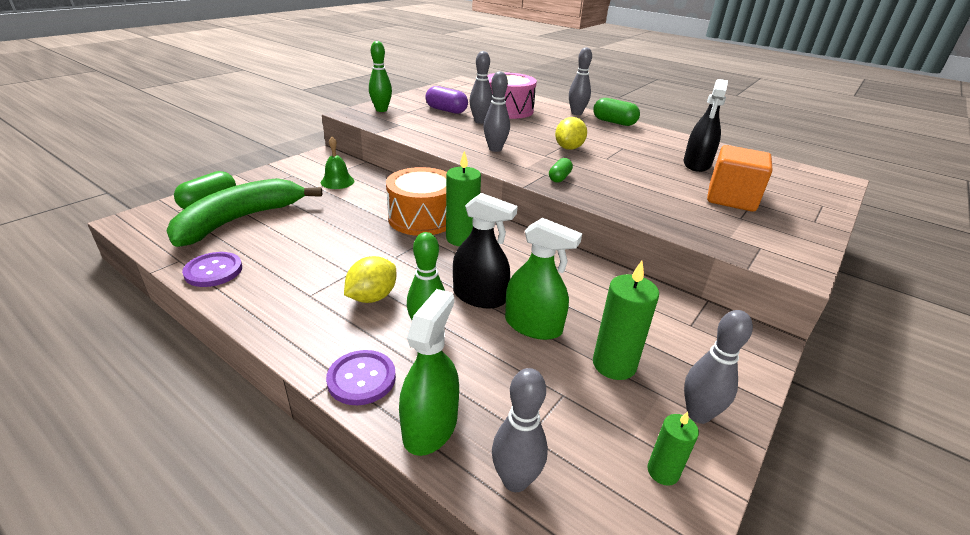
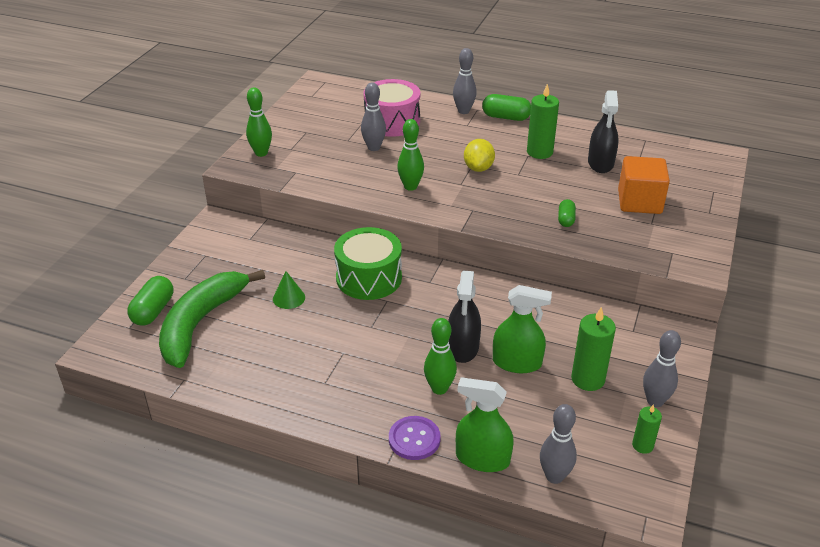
camera: 15 degrees left, 5 degrees up
(213, 271) = (224, 382): purple button -> none
(335, 218) = (289, 298): none -> green cone
(337, 181) = (258, 253): green bell -> none
(372, 297) = (377, 371): yellow lemon -> none
(422, 218) = (369, 278): orange drum -> green drum
(430, 426) = (482, 458): green spray bottle -> green spray bottle turned 75 degrees counterclockwise
(446, 110) = (329, 137): purple capsule -> none
(462, 238) = (417, 292): green candle -> green candle (539, 152)
(479, 296) = (463, 347): black spray bottle -> black spray bottle turned 90 degrees clockwise
(495, 149) = (410, 187): grey bowling pin -> green bowling pin
(559, 178) = (487, 212): green capsule -> green capsule (566, 219)

